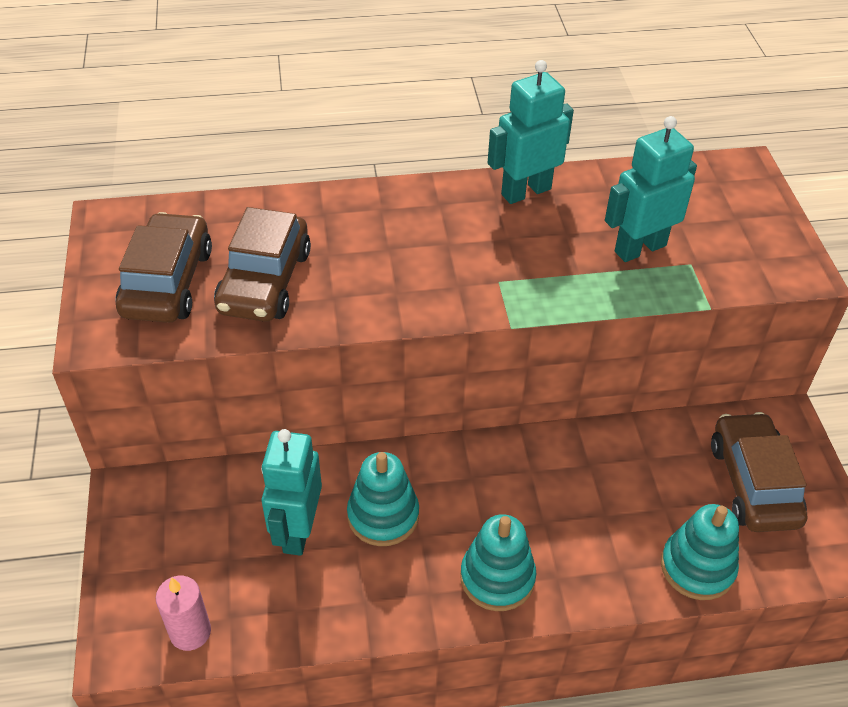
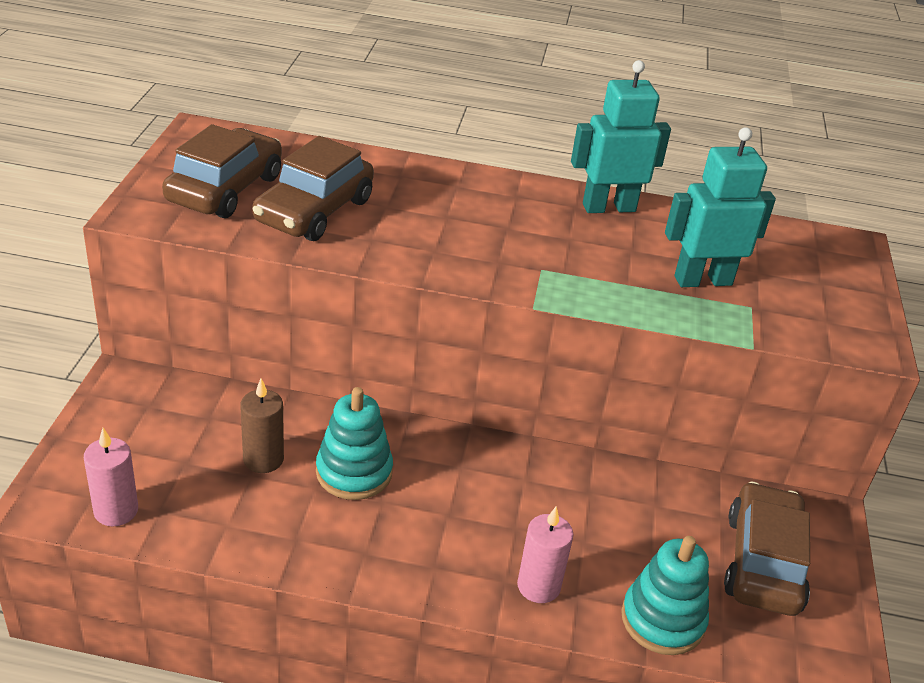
camera: 15 degrees right, 10 degrees down
(297, 531) = (263, 459): turquoise robot -> brown candle
(497, 578) = (441, 561): turquoise stacking toy -> none
(586, 572) = (538, 586): none -> pink candle

